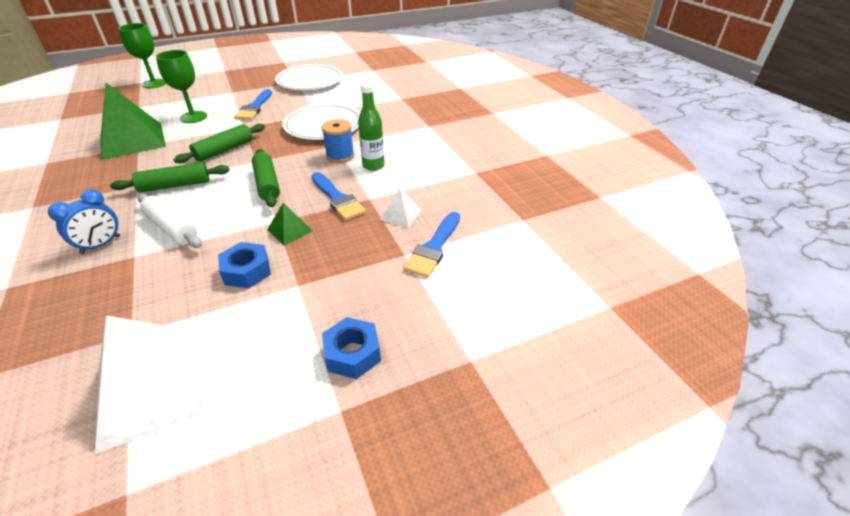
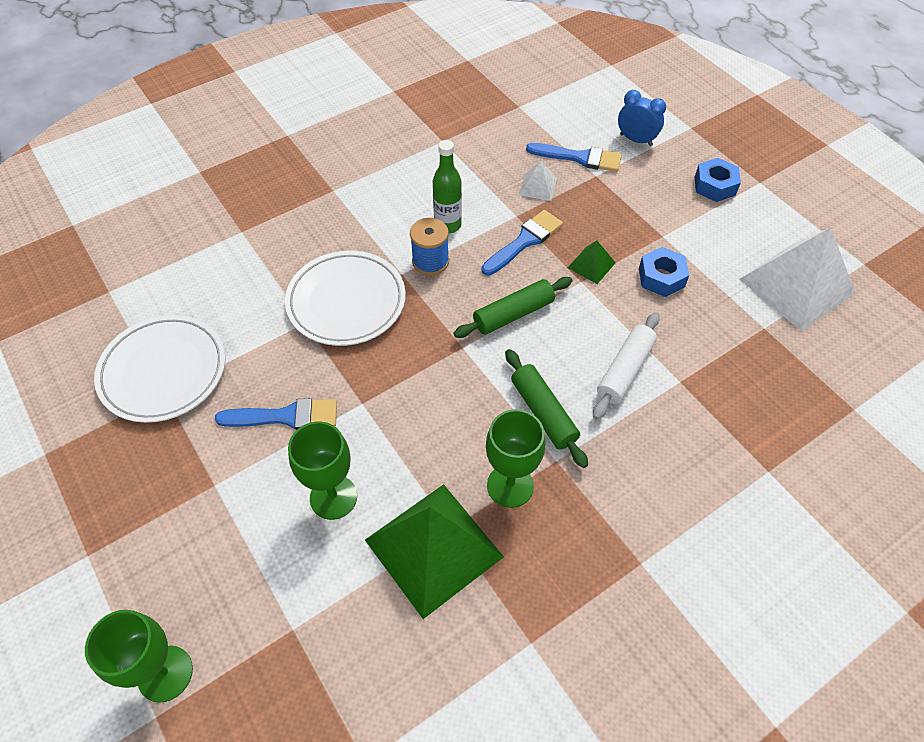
camera: 100 degrees left, 15 degrees up
(101, 245) = (676, 424): blue clock -> blue clock (636, 140)
(139, 167) = (510, 485): none -> green goblet
(224, 150) = (440, 397): green rolling pin -> none

